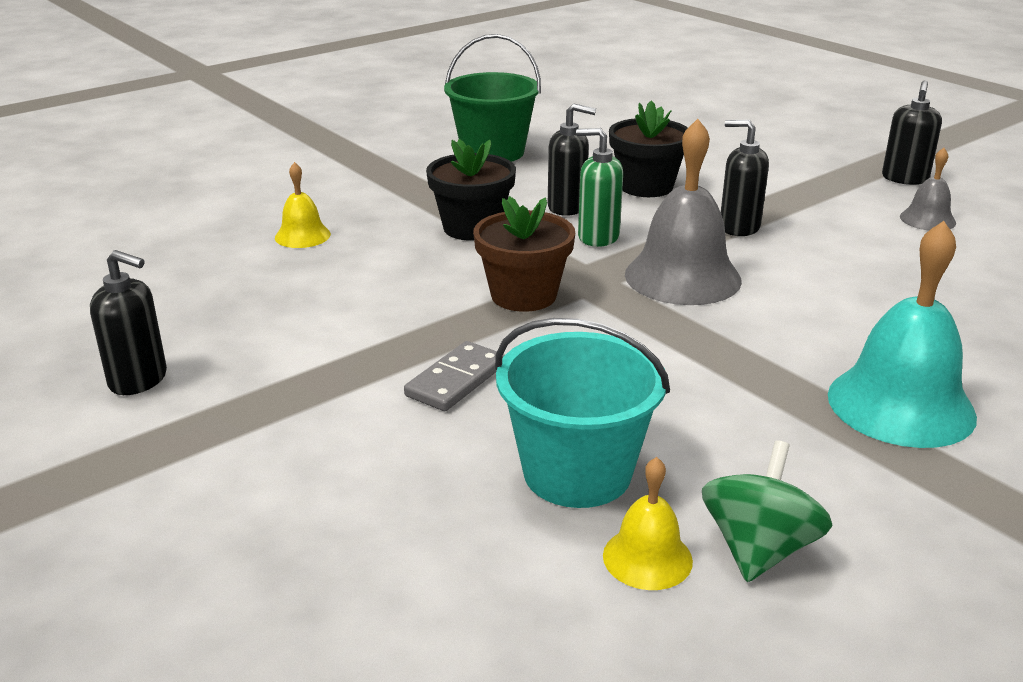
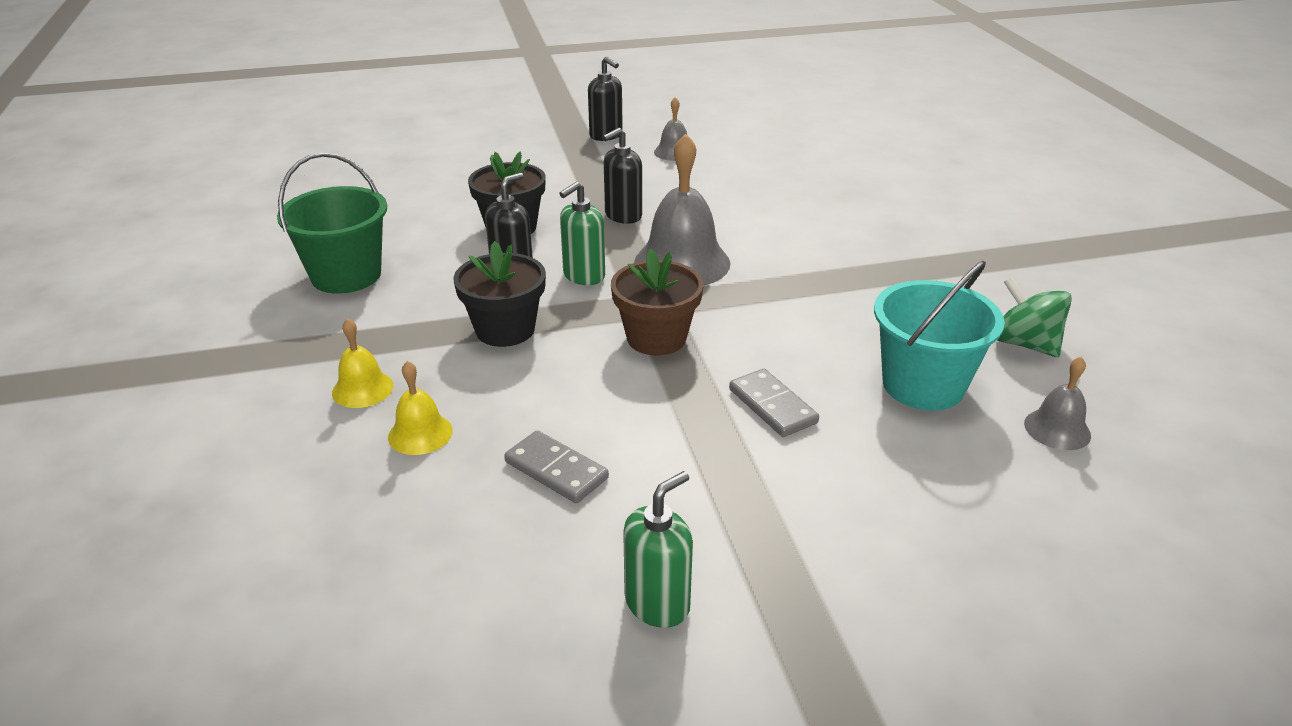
camera: 65 degrees left, 5 degrees up
(139, 380) = (657, 603): black soap dispenser -> green soap dispenser
(288, 298) = (556, 470): none -> grey domino
(564, 599) = (1057, 429): none -> grey bell
(647, 558) = (1023, 385): yellow bell -> yellow bell (362, 389)
(901, 405) = (897, 247): turquoise bell -> none

